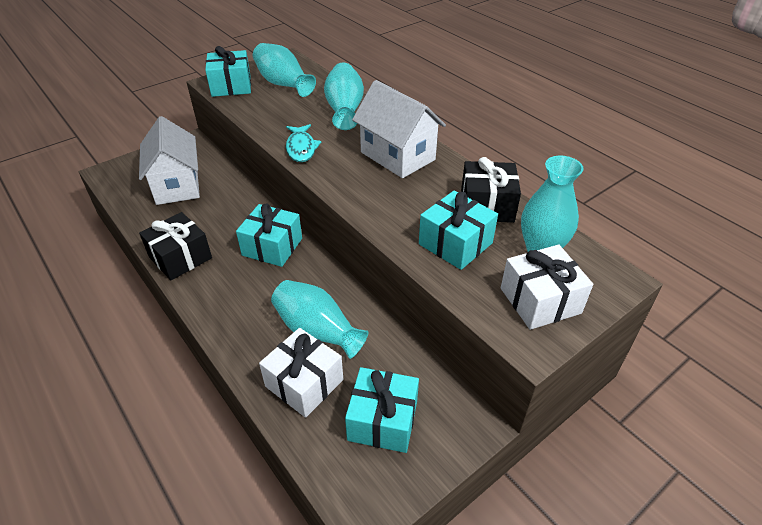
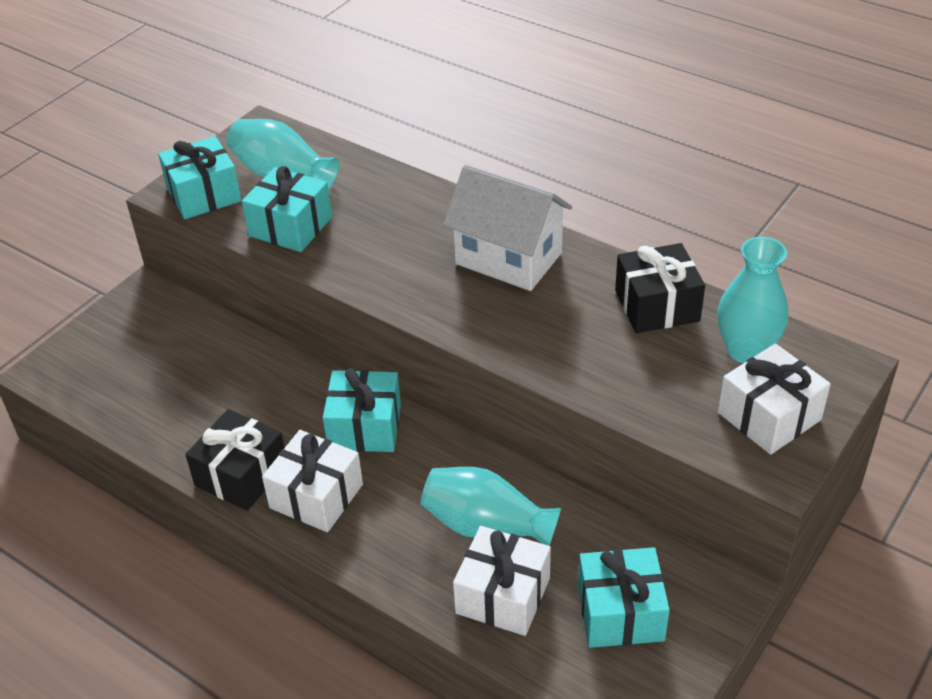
camera: 15 degrees left, 0 degrees up
(177, 185) = (169, 367): white house -> none
(218, 282) = (316, 496): none -> white gift
(301, 148) = (368, 276): turquoise fish -> none
(344, 110) = (397, 200): turquoise vase -> none
(455, 243) = (640, 367): turquoise gift -> turquoise gift (290, 226)

